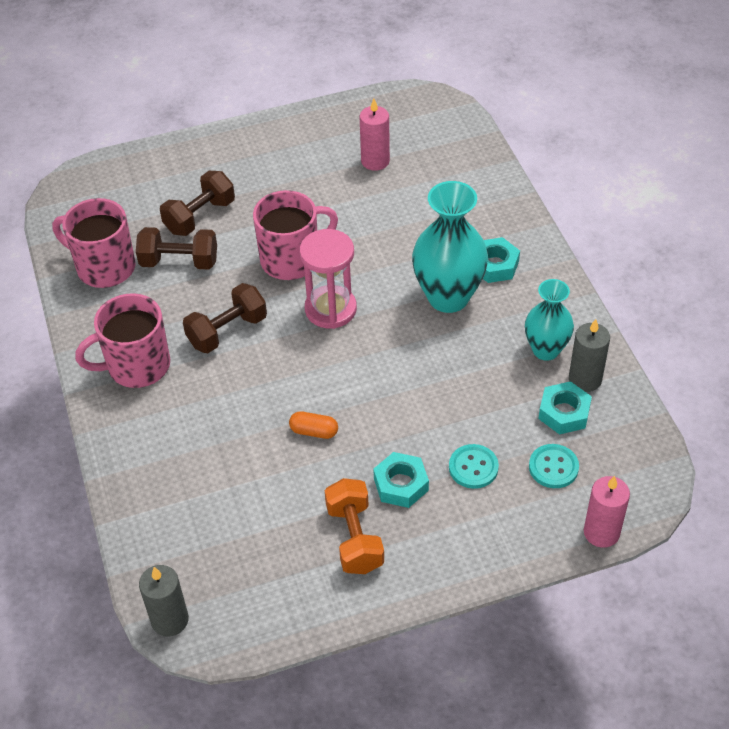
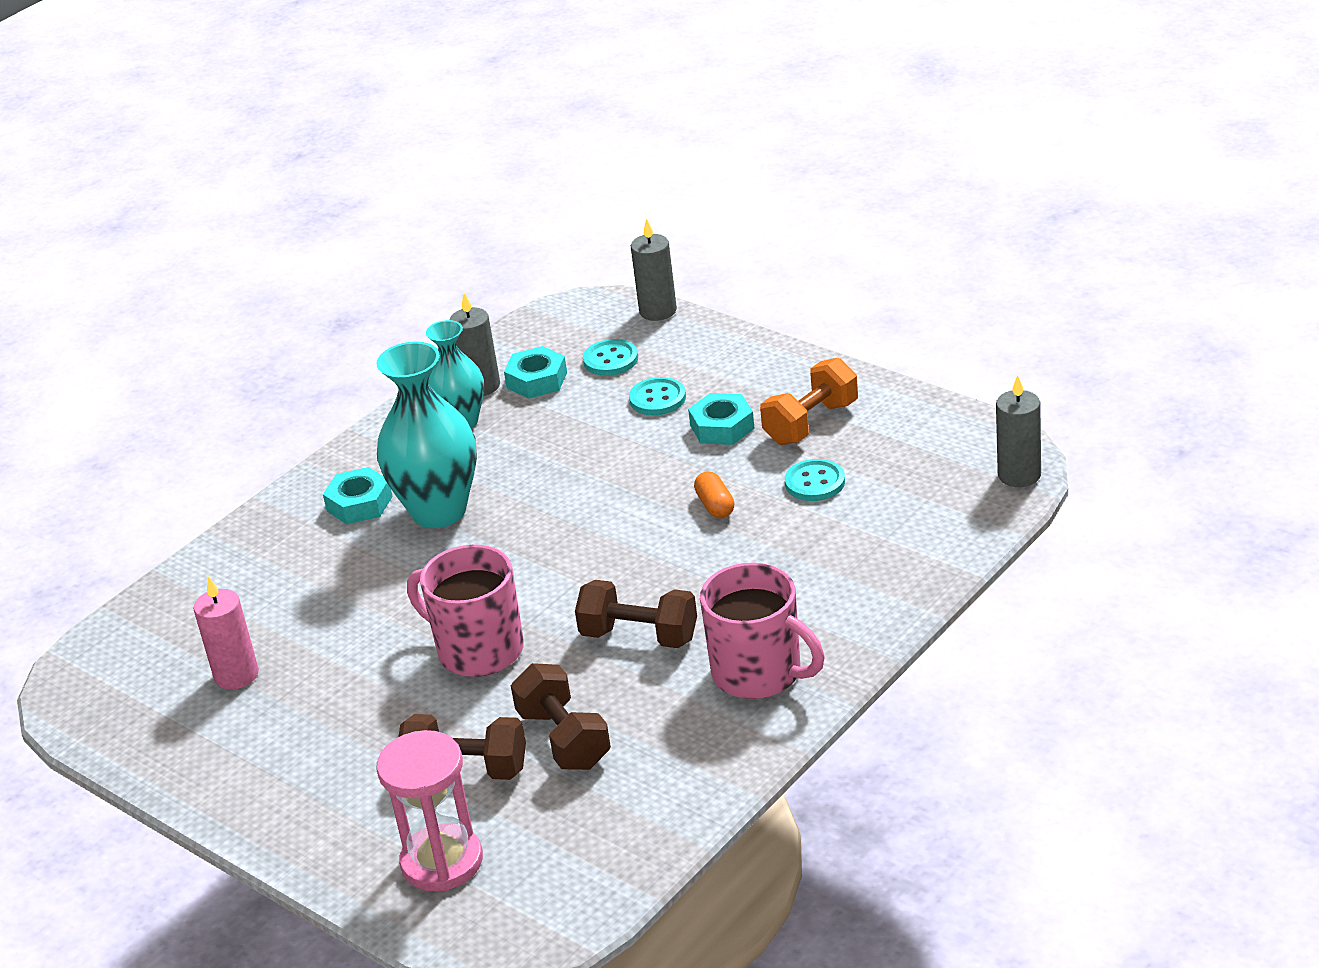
camera: 120 degrees left, 15 degrees down
(104, 267) = (633, 799): pink mug -> none
(284, 498) = (815, 482): none -> turquoise button
(330, 309) = (533, 580): pink hourglass -> pink hourglass (442, 862)
(601, 532) = (658, 311): pink candle -> grey candle

